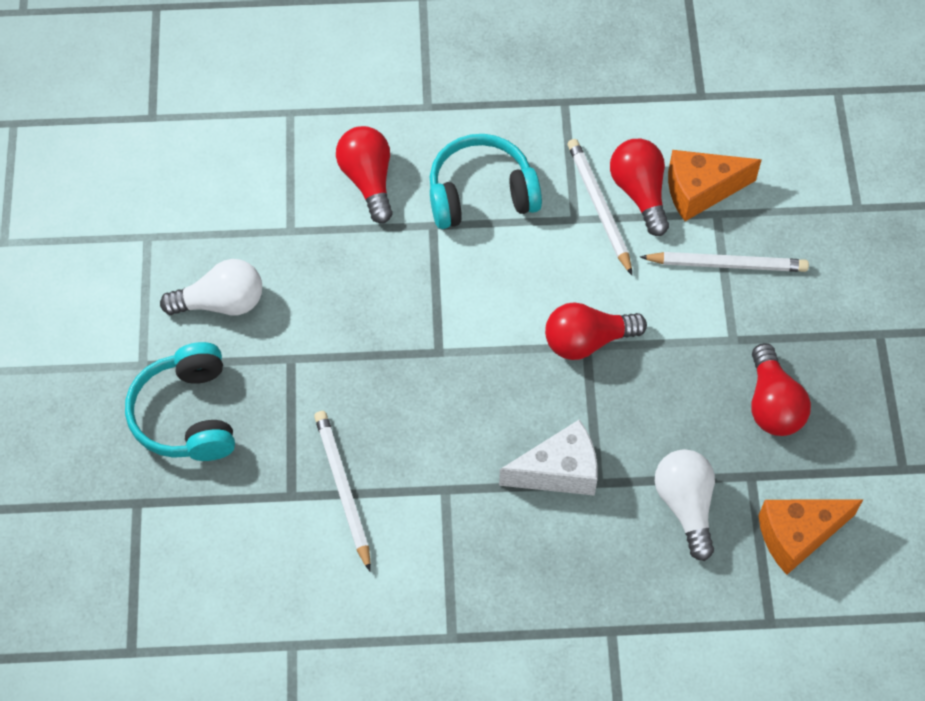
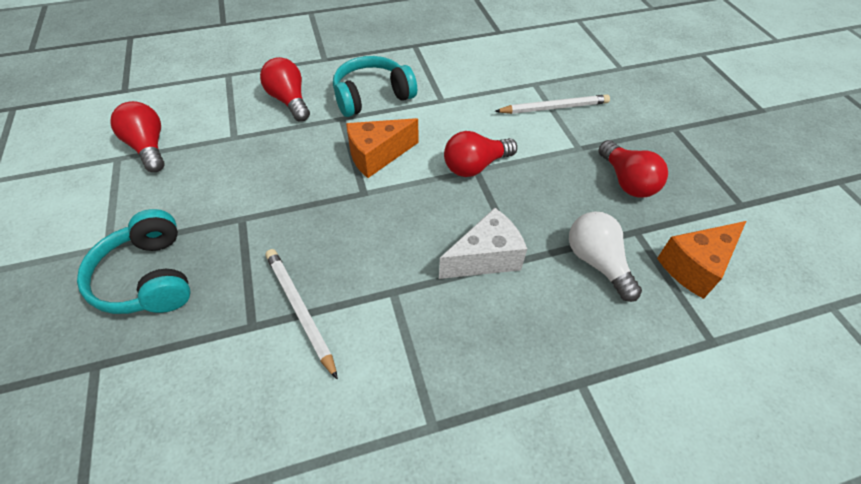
camera: 15 degrees left, 10 degrees down
(221, 302) = (179, 190): white light bulb -> none
(599, 207) = (455, 91): white pencil -> none
(639, 192) = (480, 80): red light bulb -> red light bulb (148, 147)
(701, 191) = (519, 74): orange cheese -> orange cheese (377, 156)

